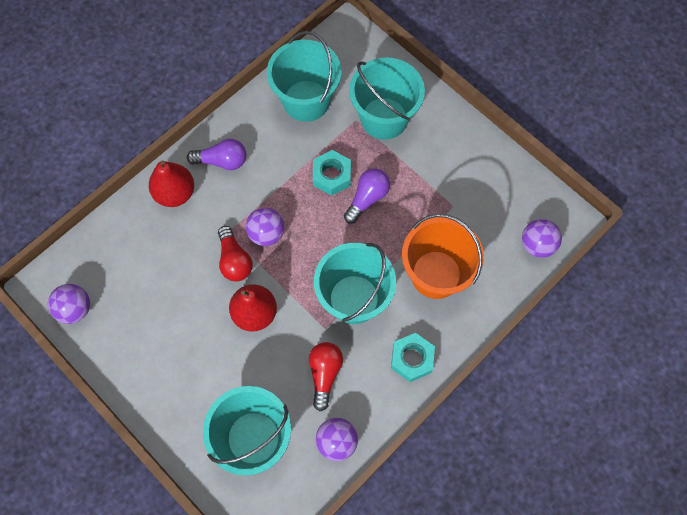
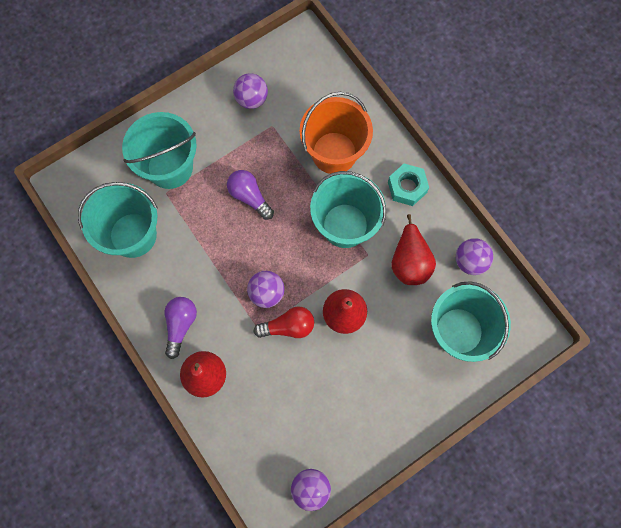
camera: 80 degrees left, 5 degrees up
(324, 374) = (410, 262): red light bulb -> red pear
(331, 176) = (219, 224): turquoise nut -> none
(537, 245) = (322, 67): purple ball -> purple ball (251, 99)

